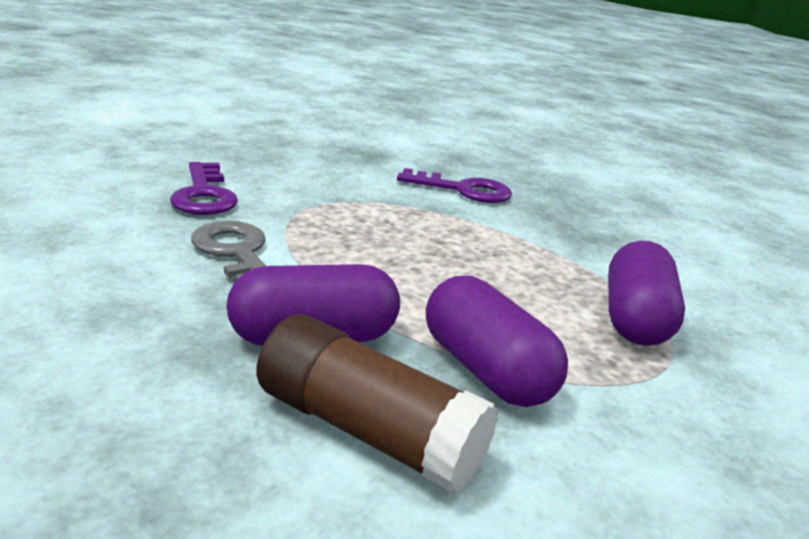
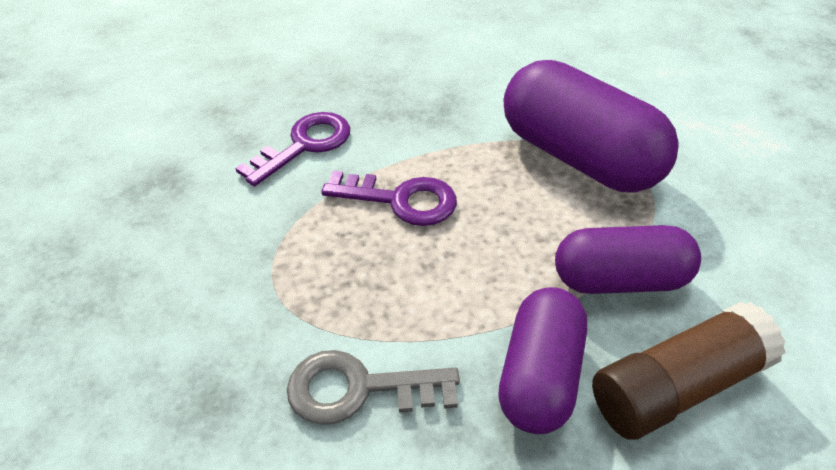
camera: 55 degrees left, 20 degrees up
(204, 195) = (187, 378): purple key -> purple key (400, 200)
(634, 319) = (579, 157): purple capsule -> purple capsule, size x1.55

